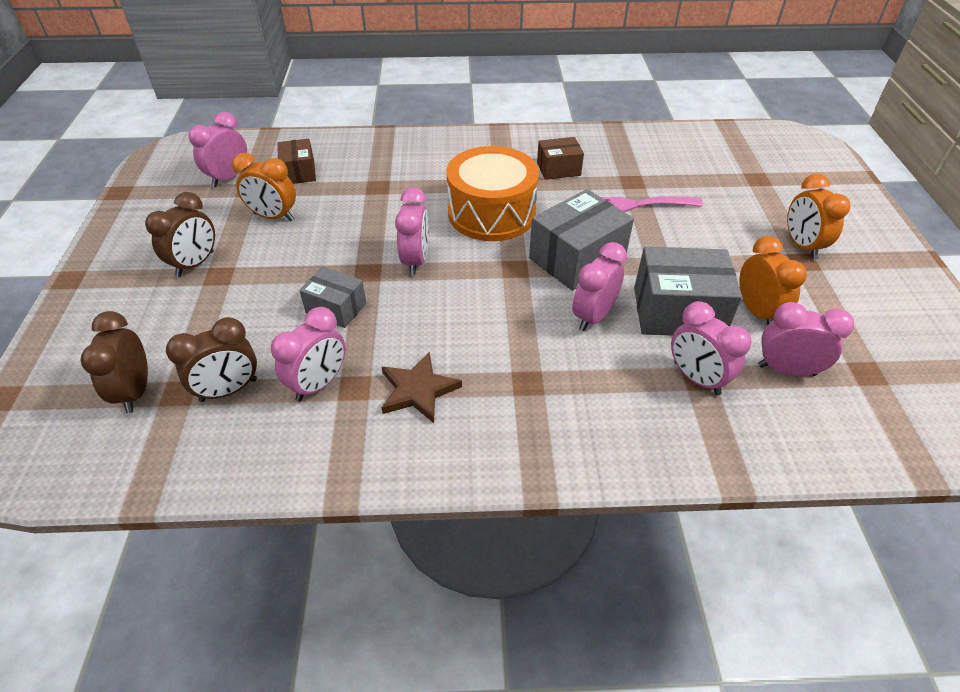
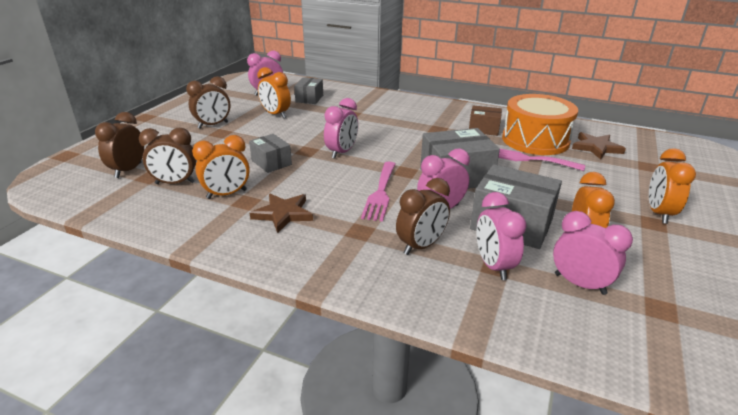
camera: 25 degrees right, 15 degrees down
(299, 172) = (309, 98): brown box -> grey box
(318, 384) = (227, 194): pink clock -> orange clock
(491, 213) = (414, 141): orange drum -> orange drum (535, 140)
(510, 314) = (380, 193): none -> pink fork
(608, 379) = (421, 246): none -> brown clock
(693, 165) = (596, 148): none -> brown star

